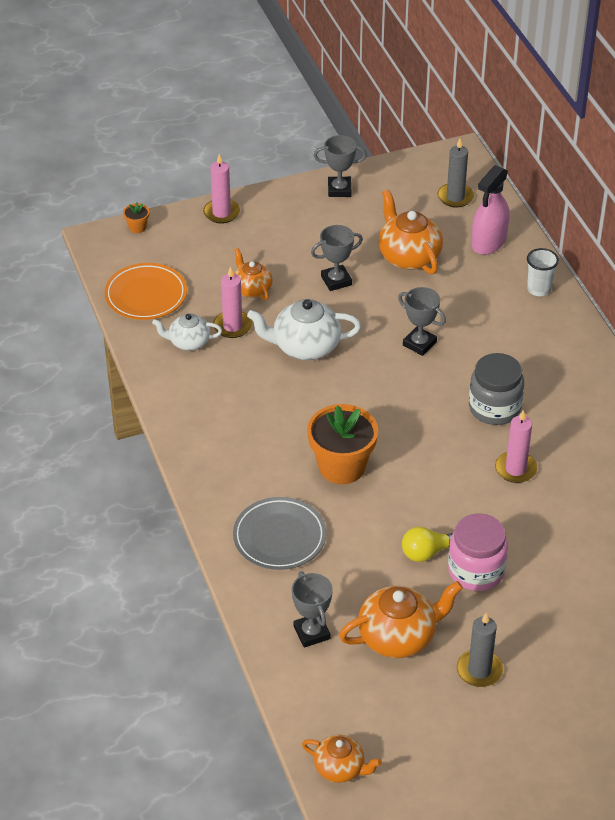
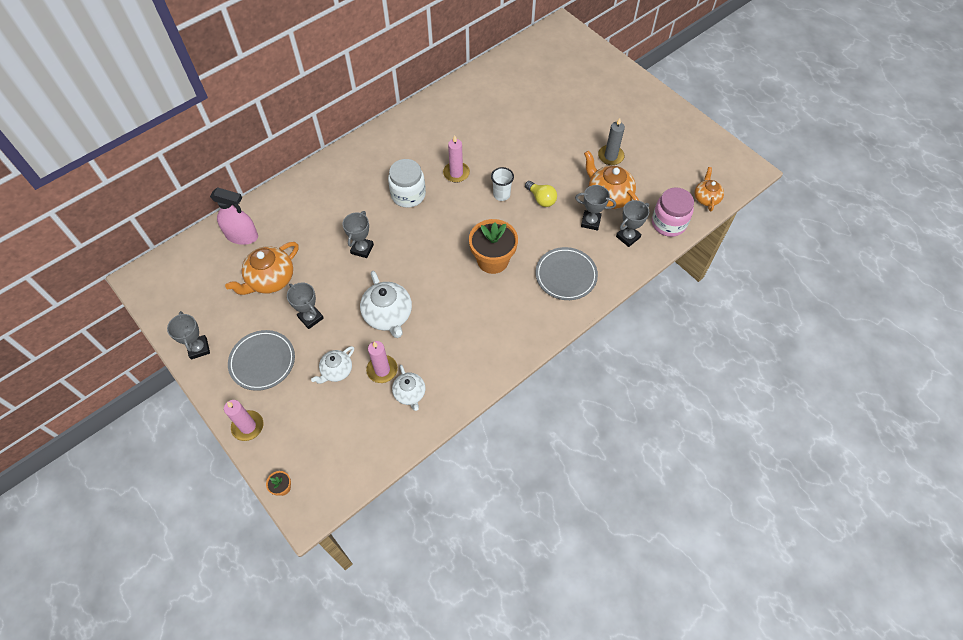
camera: 110 degrees left, 15 degrees up
(146, 295) = (366, 446): orange plate -> none
(252, 289) = (336, 371): orange teapot -> white teapot
(296, 234) = (262, 361): none -> grey plate
(359, 597) = (590, 222): none -> grey trophy
(455, 197) = (193, 268): grey candle -> none
(476, 571) = (543, 173): pink jar -> pink jar (668, 223)
(494, 408) = (408, 195): grey jar -> white jar
(539, 289) = (285, 197): white cup -> white cup (501, 195)

